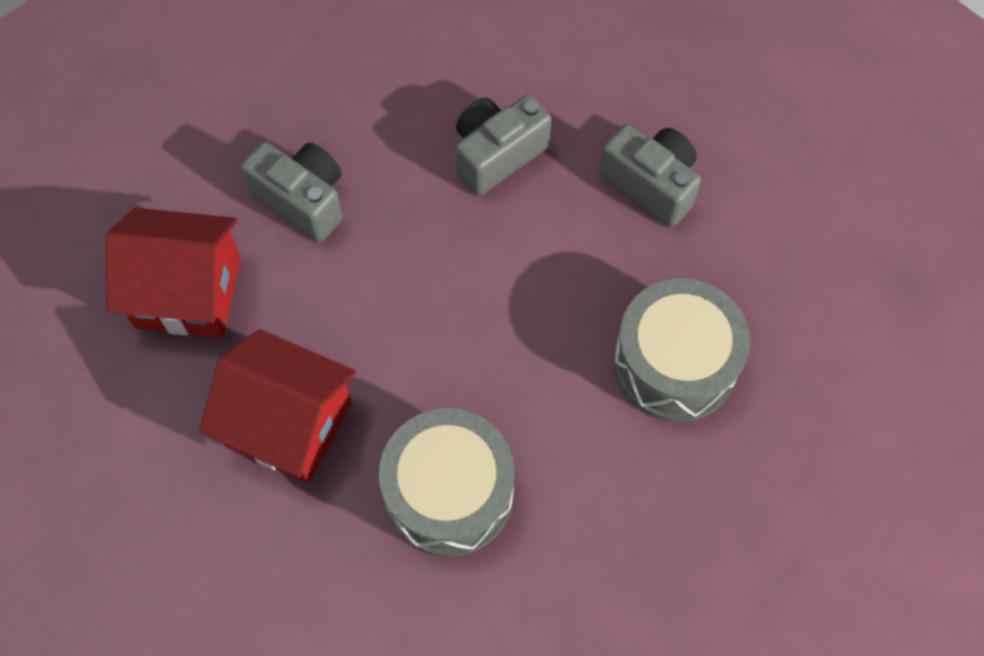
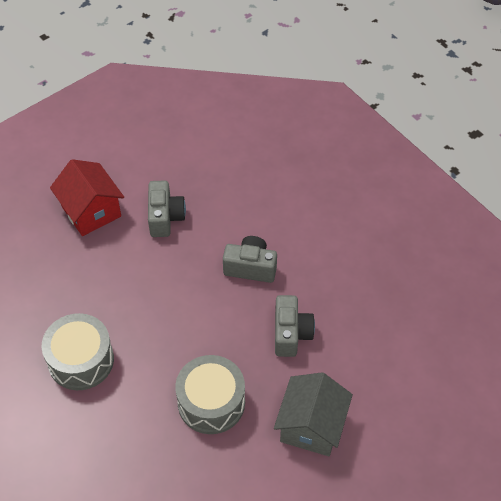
camera: 50 degrees right, 10 degrees down
(289, 424) = (64, 284): red house -> none
(815, 266) = (311, 426): none -> grey house

